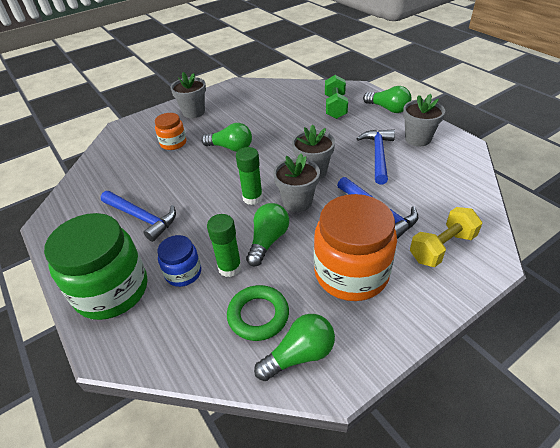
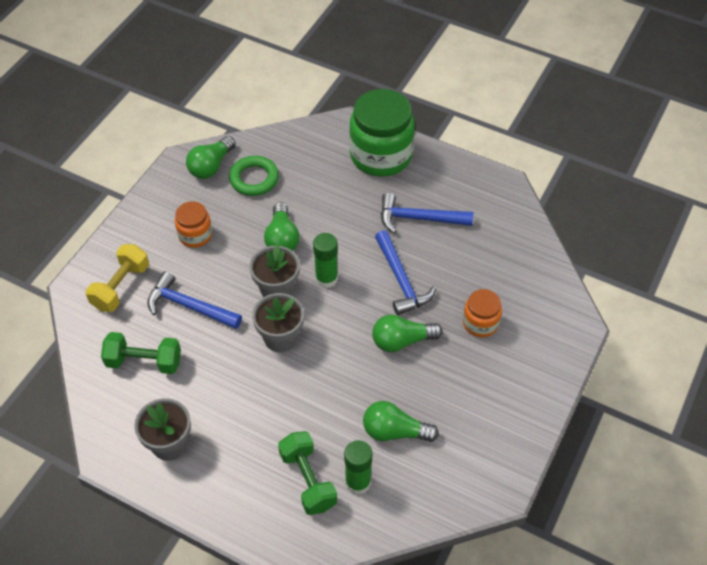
camera: 150 degrees right, 10 degrees up
(183, 273) = (335, 186): blue jar -> none
(193, 112) = (508, 392): grey flower pot -> none
(230, 267) = (300, 204): green glue stick -> green glue stick (358, 482)
(351, 273) = (195, 235): orange jar -> orange jar, size x0.51
(378, 155) = (213, 393): blue hammer -> blue hammer (401, 280)
(388, 109) = (226, 504): green light bulb -> green light bulb (394, 431)
(428, 185) = (144, 362): none -> green dumbbell

